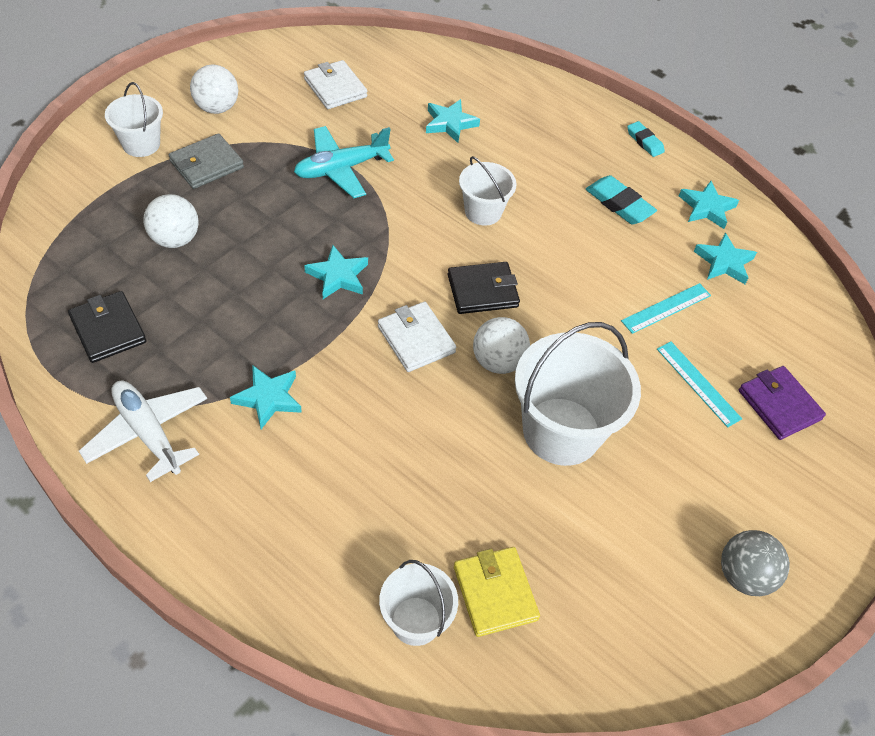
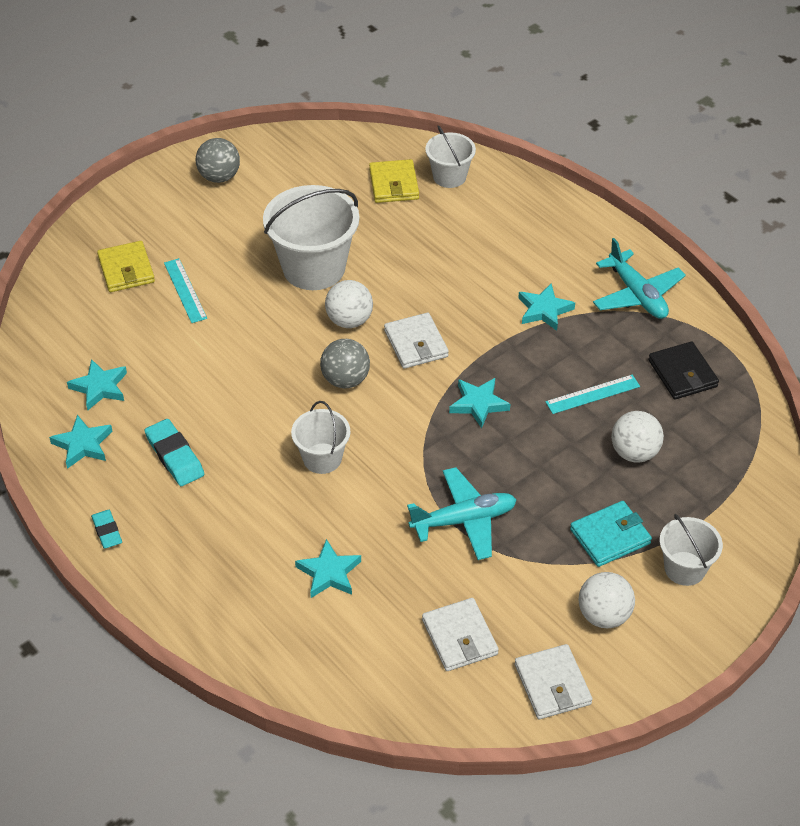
camera: 165 degrees left, 5 degrees down
(148, 433) = (637, 294): white plane -> turquoise plane
(206, 164) = (610, 536): grey wallet -> turquoise wallet
(260, 64) = (552, 684): none -> white wallet
(482, 291) = (345, 380): black wallet -> grey ball
(666, 308) = (180, 351): turquoise ruler -> turquoise ruler (592, 394)
(779, 405) = (126, 270): purple wallet -> yellow wallet

